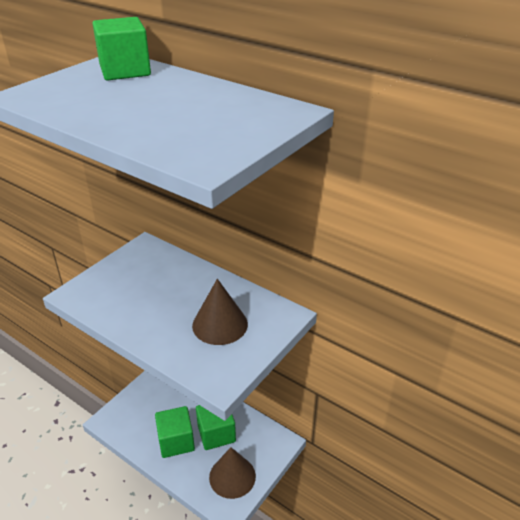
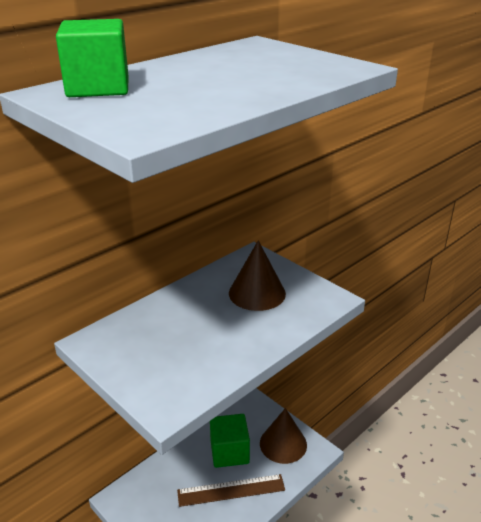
camera: 80 degrees left, 5 degrees down
(176, 441) = (231, 490): green cube -> brown ruler

